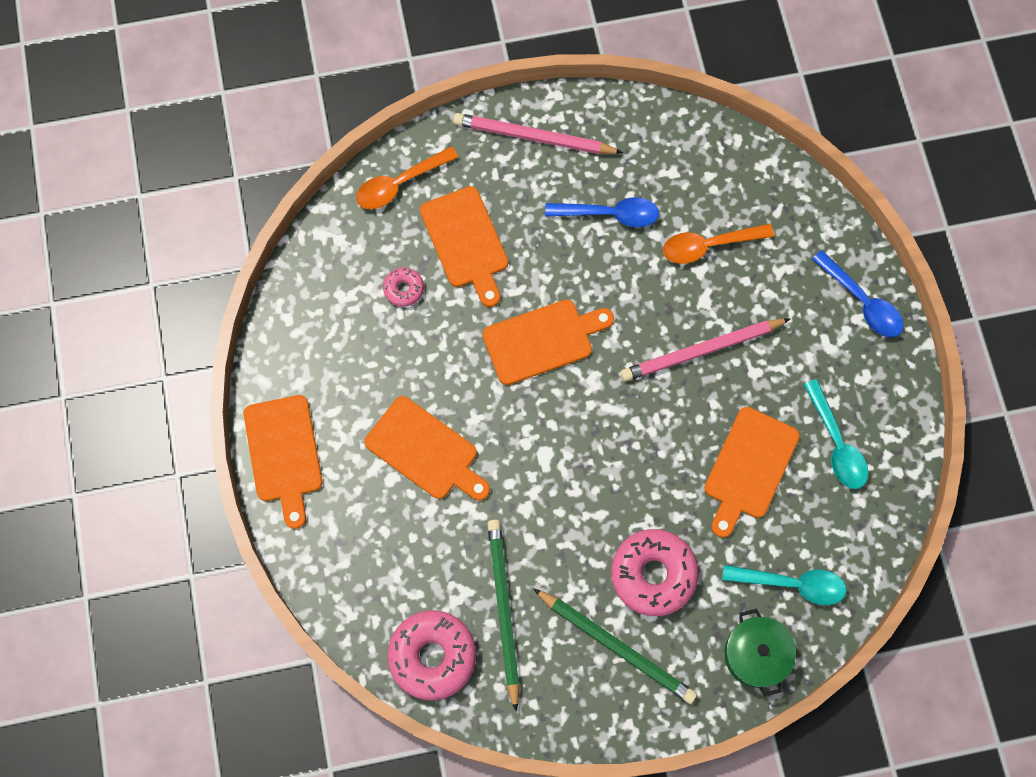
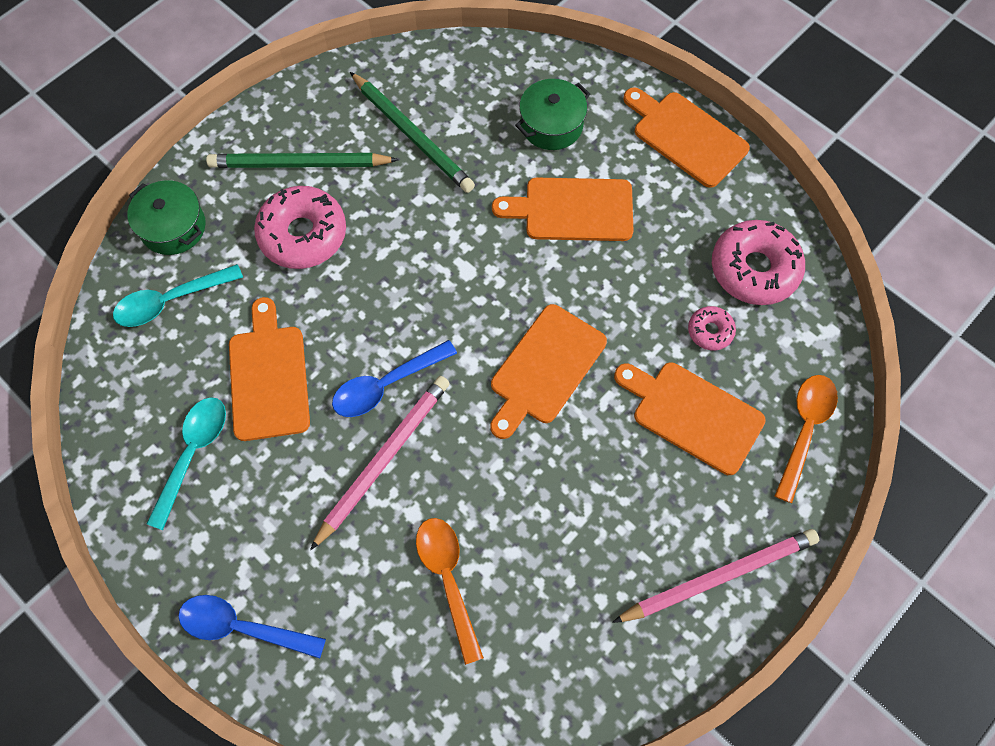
camera: 145 degrees right, 5 degrees down
(382, 540) = (551, 125): none -> green pot
(432, 656) = (445, 73): pink donut -> pink donut (754, 269)
(610, 214) = (575, 543): blue spoon -> blue spoon (386, 385)
(708, 246) = (448, 579): orange spoon -> orange spoon turned 60 degrees counterclockwise
(836, 444) = (193, 454): turquoise spoon -> turquoise spoon turned 75 degrees clockwise

